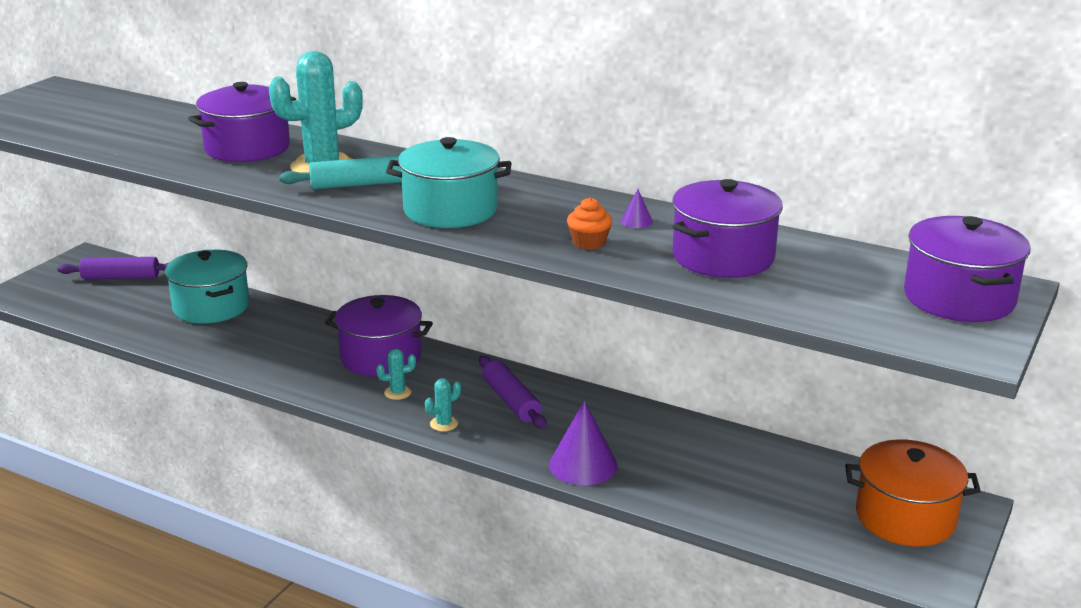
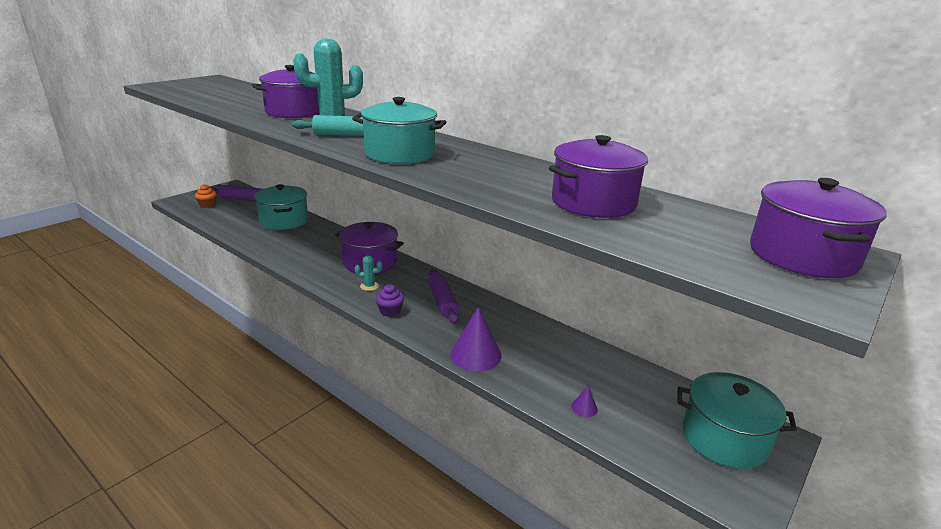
camera: 10 degrees right, 0 degrees up
(444, 424) = (390, 311): turquoise cactus -> purple cupcake
(589, 242) = (489, 182): orange cupcake -> orange cupcake (207, 205)
(636, 221) = (533, 173): purple cone -> purple cone (584, 408)
(905, 517) = (724, 438): orange pot -> turquoise pot

